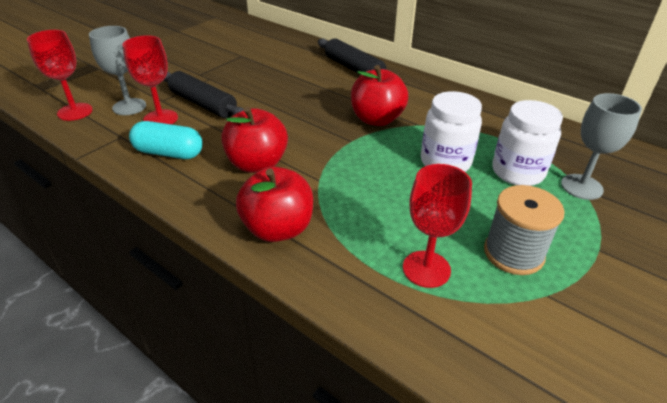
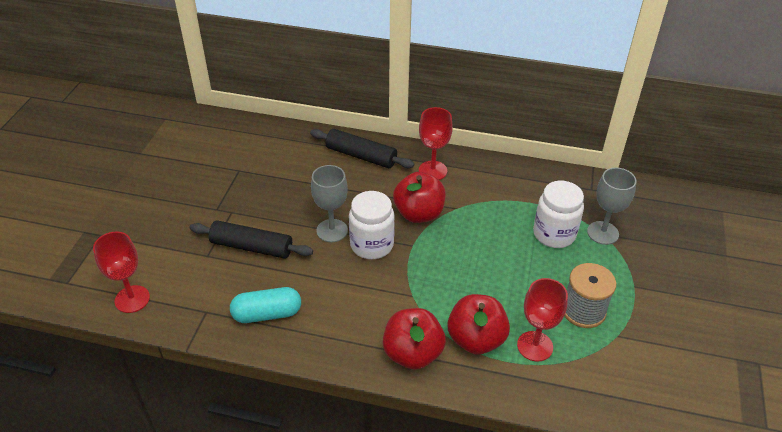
camera: 25 degrees left, 5 degrees up
(129, 107) = (182, 274): grey goblet -> grey goblet (332, 230)
(160, 119) = (226, 278): red goblet -> red goblet (432, 171)
(257, 164) = (352, 298): red apple -> red apple (476, 339)
(445, 162) = (498, 242): white jar -> white jar (372, 245)

